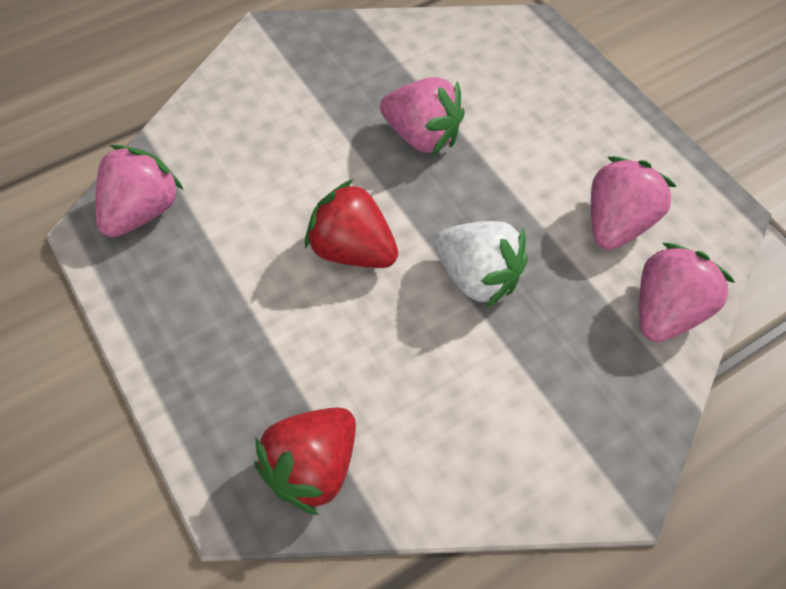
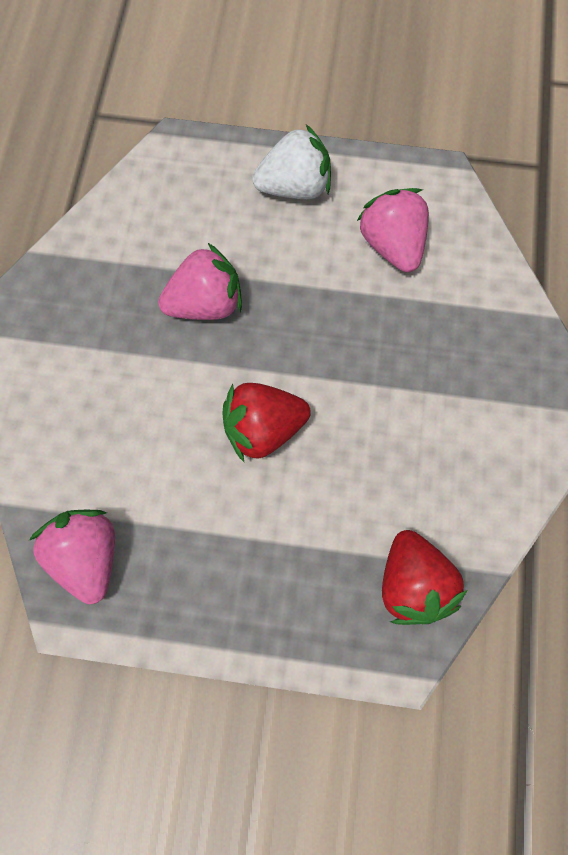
camera: 50 degrees left, 10 degrees up
(477, 277) = (358, 366): white strawberry -> white strawberry (295, 187)
(666, 310) = (480, 275): pink strawberry -> none

